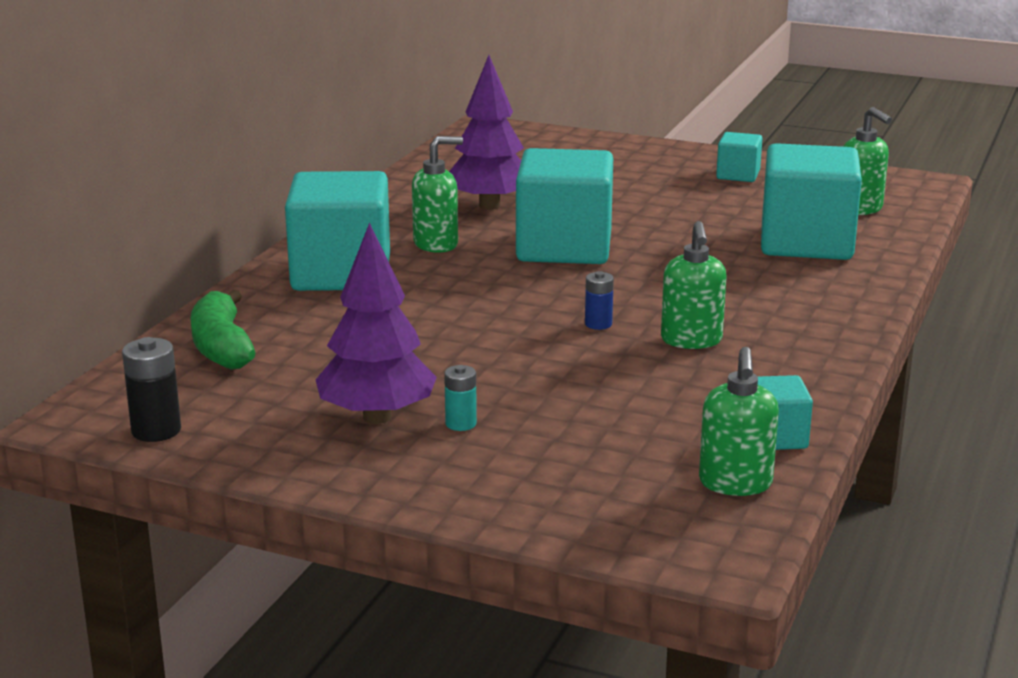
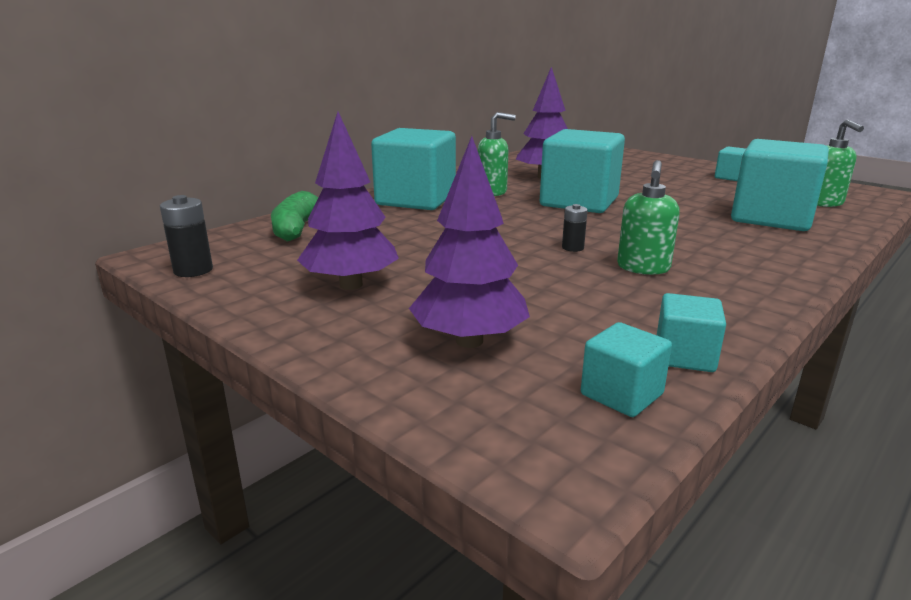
camera: 20 degrees right, 0 degrees up
(461, 424) = (409, 299): turquoise battery -> none
(562, 459) = (469, 341): none -> purple tree
(598, 324) = (572, 248): blue battery -> black battery
(735, 484) = (621, 394): green soap dispenser -> turquoise cube

